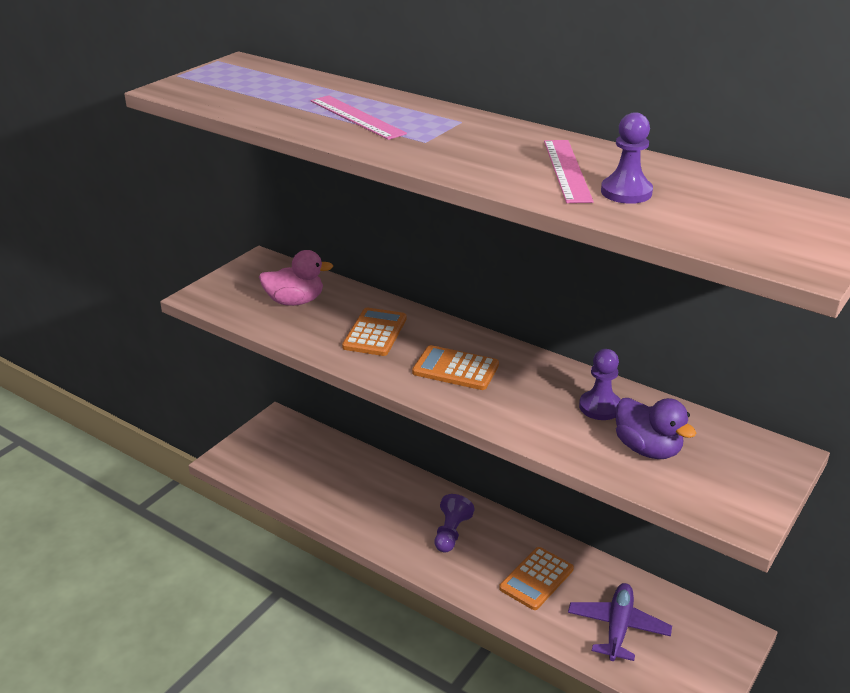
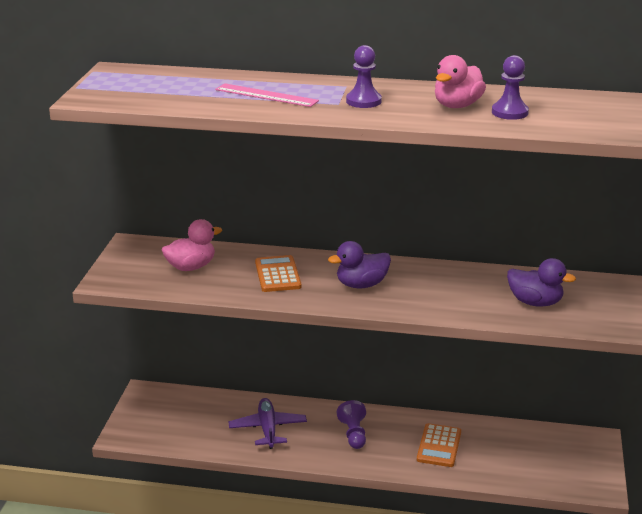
camera: 25 degrees left, 5 degrees down
(455, 369) = (361, 285): orange calculator -> purple duck
(567, 170) = (457, 106): pink ruler -> pink duck
(600, 407) = (483, 284): purple pawn -> purple pawn (363, 101)
(618, 628) = (517, 459): purple plane -> purple plane (268, 429)

